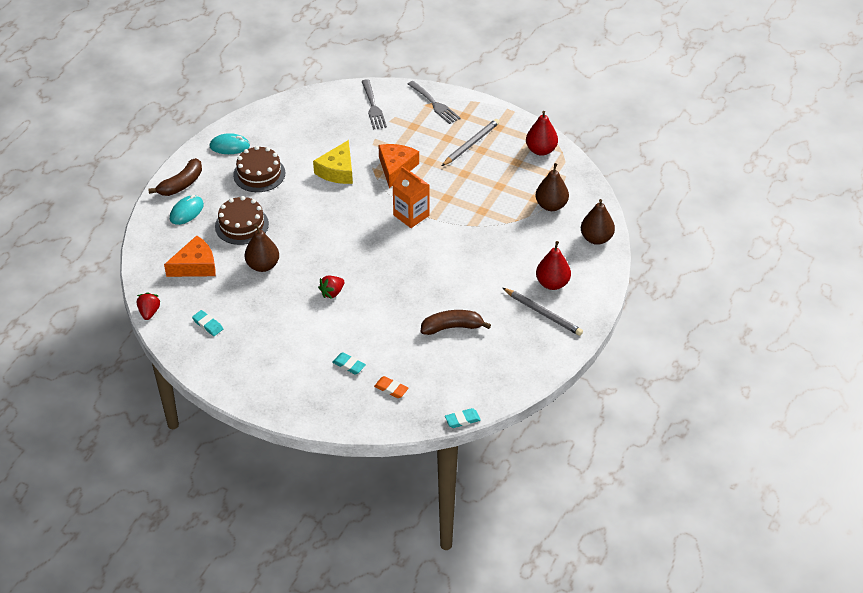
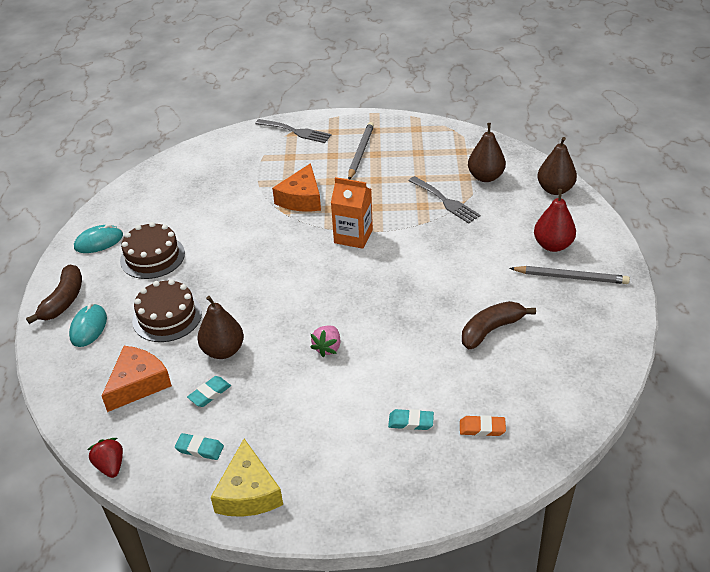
camera: 25 degrees left, 5 degrees down
(332, 293) = (327, 348): red strawberry -> pink strawberry
(337, 171) = (240, 223): yellow cheese -> yellow cheese (248, 492)
(373, 107) = (235, 154): grey fork -> grey fork (445, 201)
(396, 168) = (301, 199): orange cheese -> orange cheese turned 150 degrees counterclockwise
(462, 420) = (592, 427): turquoise eraser -> turquoise eraser (209, 393)
(541, 150) = (432, 135): red pear -> none

